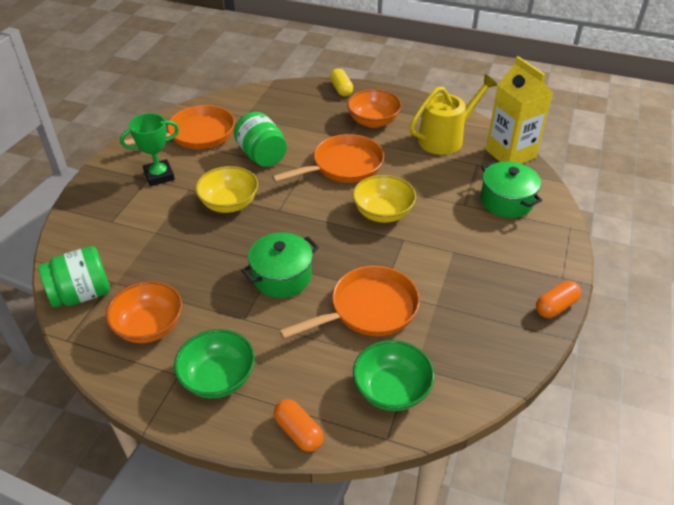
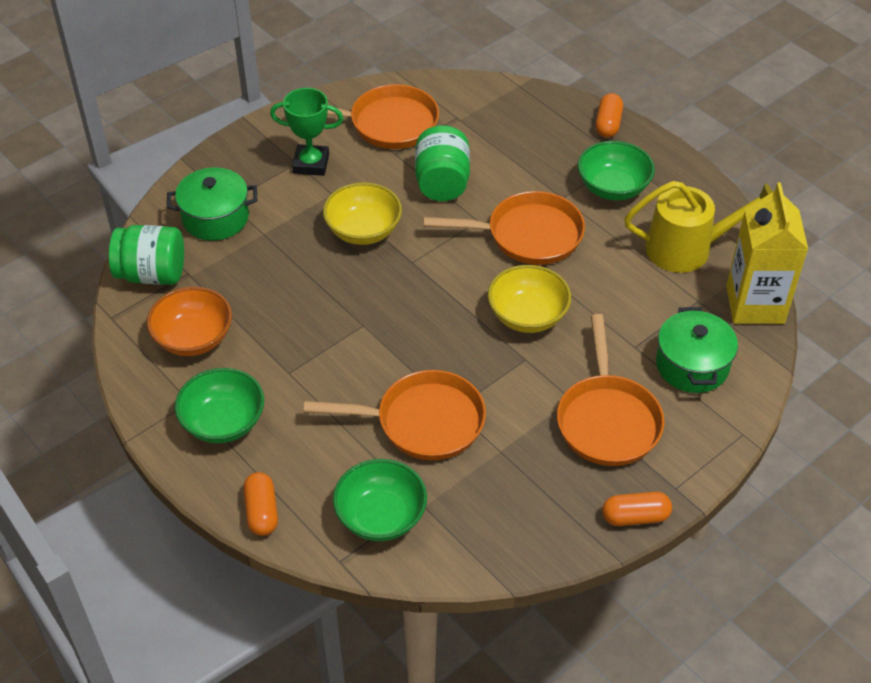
camera: 30 degrees right, 5 degrees up
(282, 277) = (359, 343): green pot -> green pot (215, 218)
(341, 89) = (608, 124): yellow capsule -> orange capsule
(373, 121) = (613, 188): orange bowl -> green bowl
(486, 254) = (607, 419): none -> orange pan

